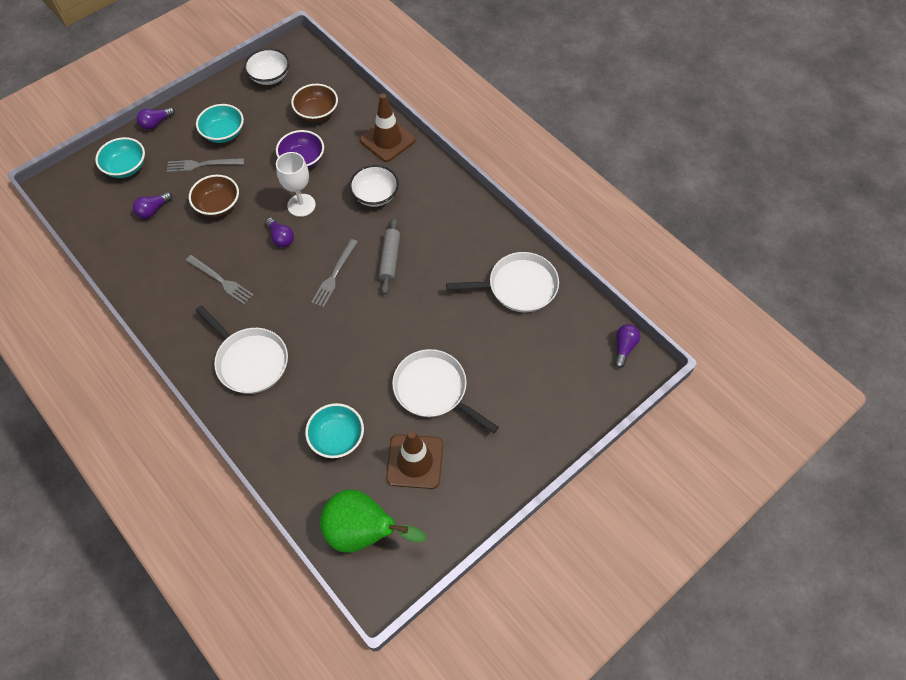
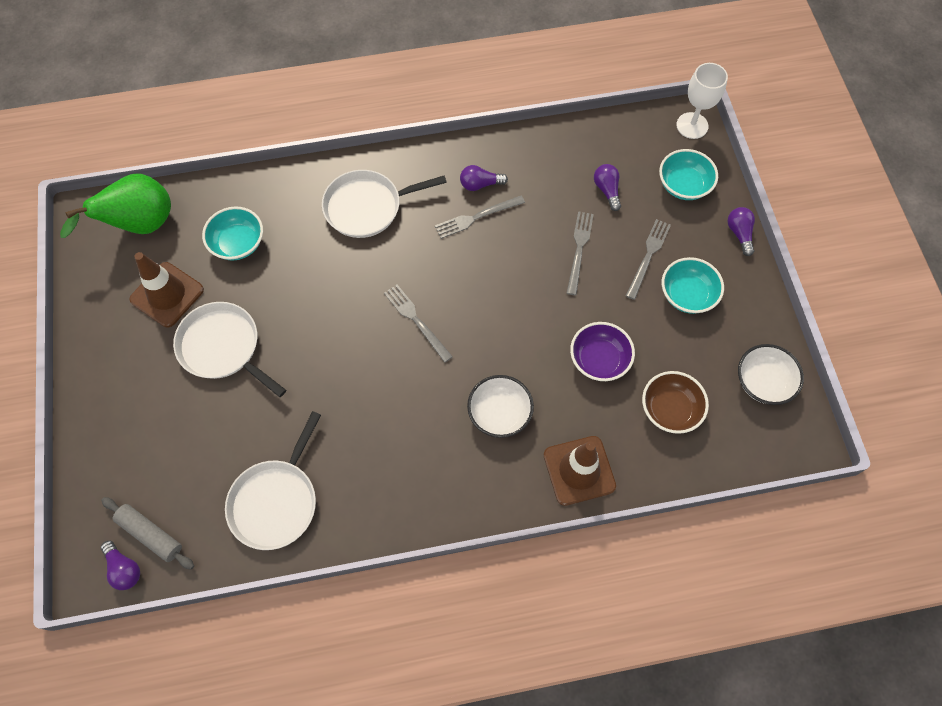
camera: 120 degrees right, 5 degrees up
(218, 205) = (579, 250): brown bowl -> grey fork
(281, 238) = (498, 291): purple light bulb -> purple light bulb (480, 184)
(301, 205) = (531, 329): white goblet -> white goblet (692, 125)
(390, 259) = (401, 384): grey rolling pin -> grey rolling pin (150, 534)
(433, 389) = (223, 347): white pan -> white pan turned 120 degrees counterclockwise

